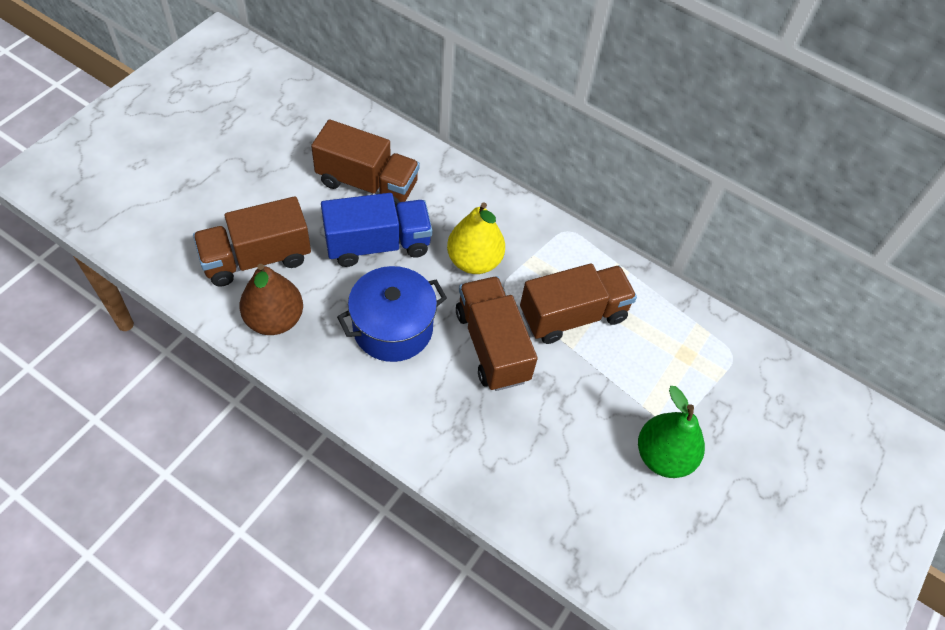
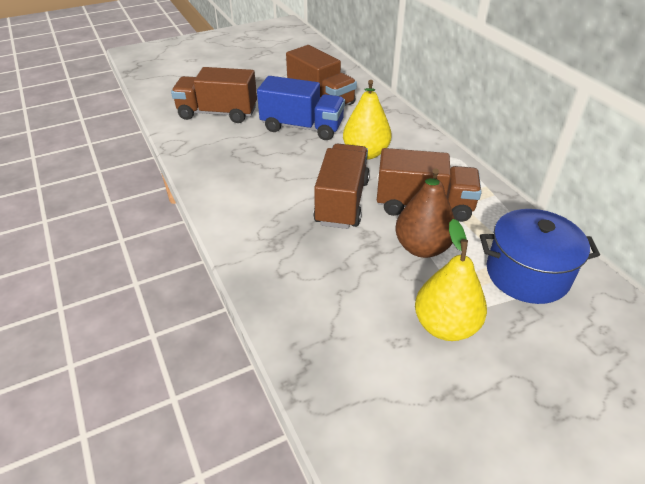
camera: 35 degrees right, 15 degrees down
(274, 319) = (201, 143): brown pear -> brown pear (422, 247)
(392, 328) = (275, 170): blue pot -> blue pot (527, 274)
(663, 456) = (445, 326): green pear -> yellow pear

